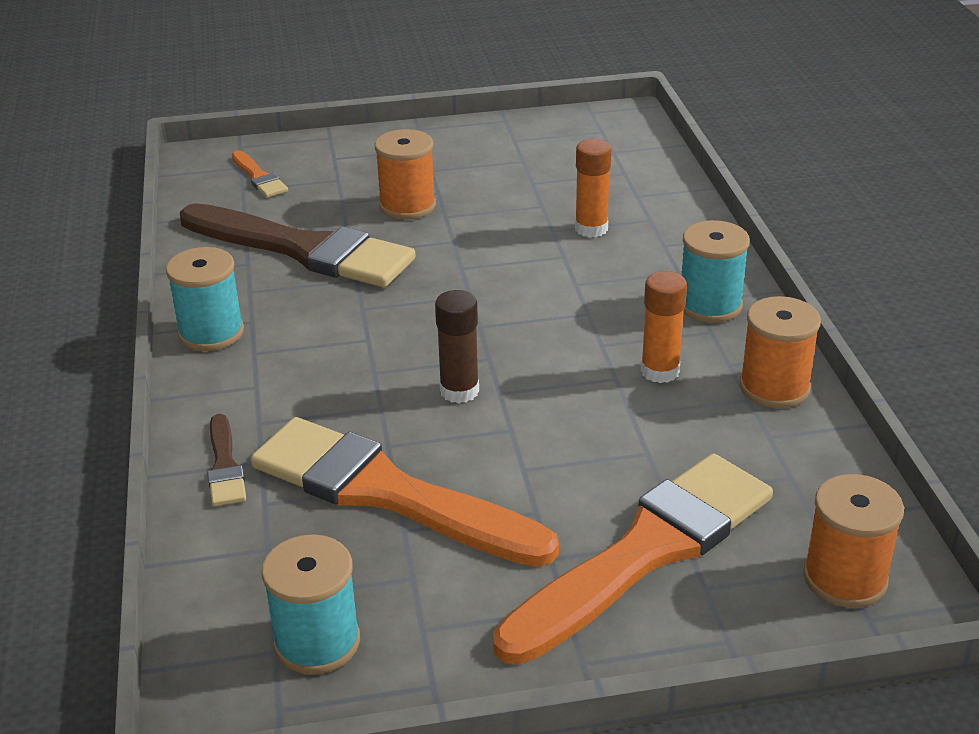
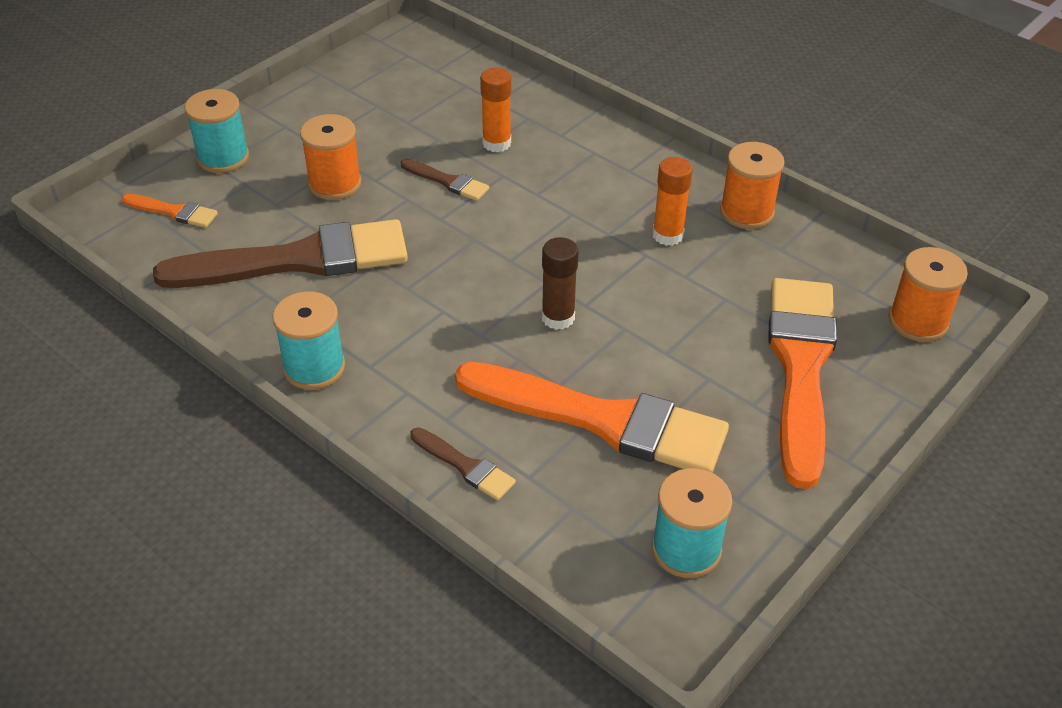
camera: 40 degrees left, 10 degrees up
(387, 493) = (603, 420): orange brush -> orange brush turned 150 degrees counterclockwise
(505, 241) = (447, 181): none -> brown brush
(710, 305) = (643, 169): turquoise spool -> turquoise spool (223, 157)

